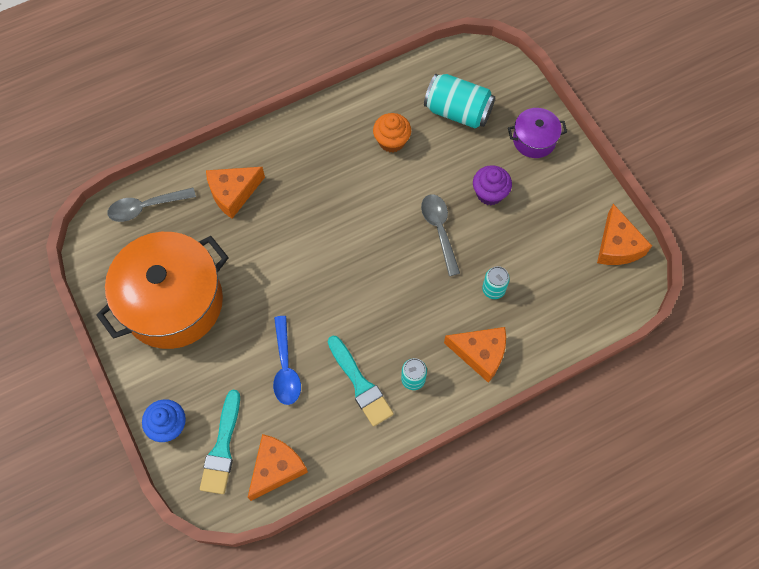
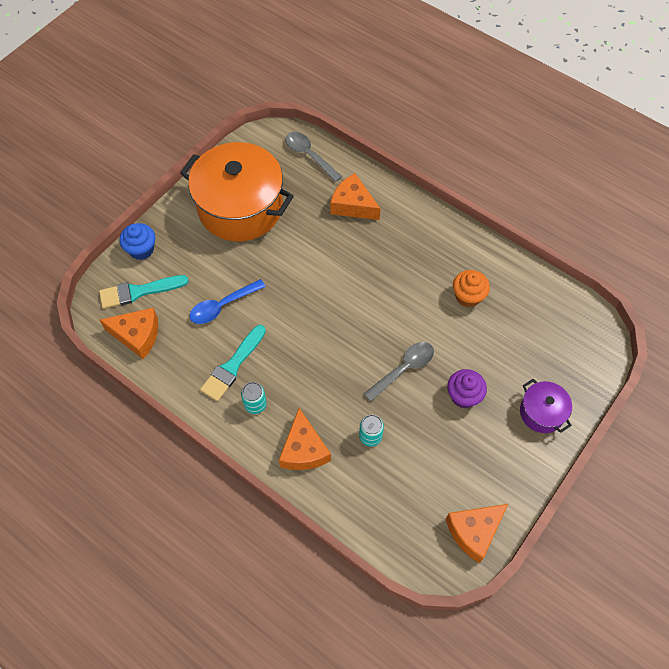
camera: 65 degrees right, 5 degrees down
(458, 111) = (530, 336): turquoise can -> none

